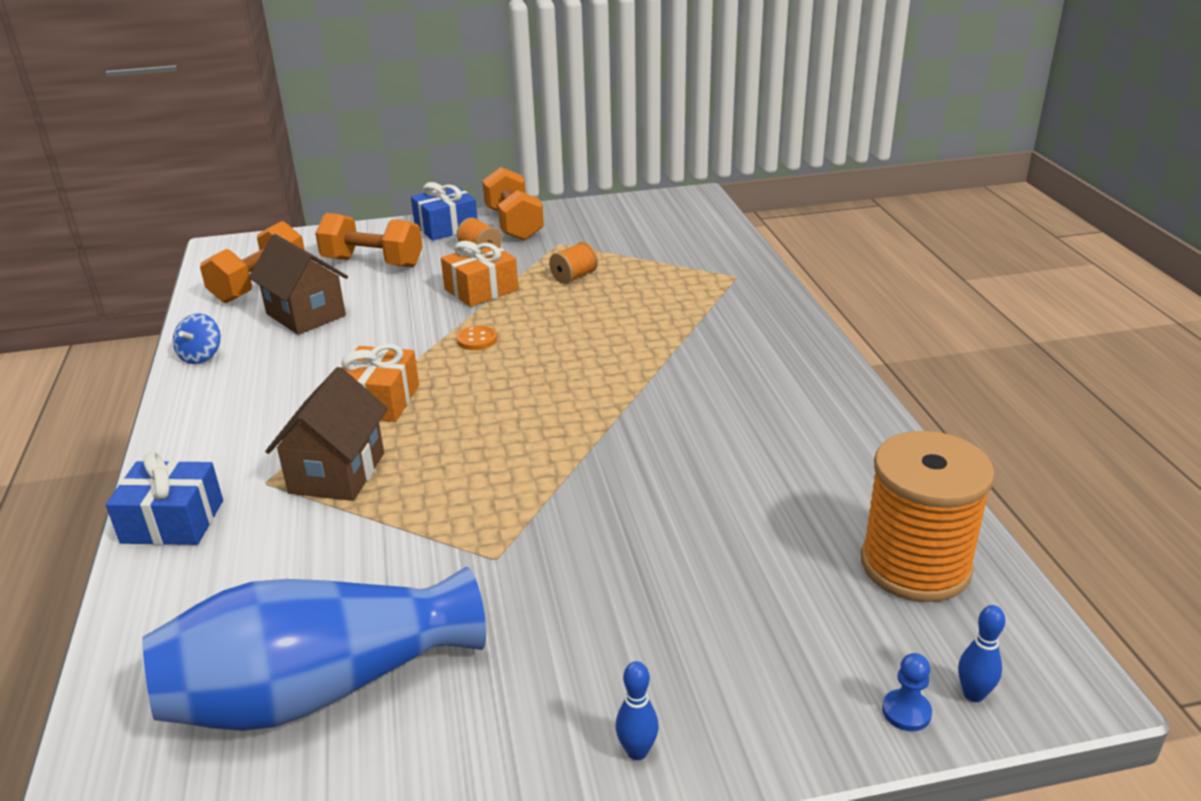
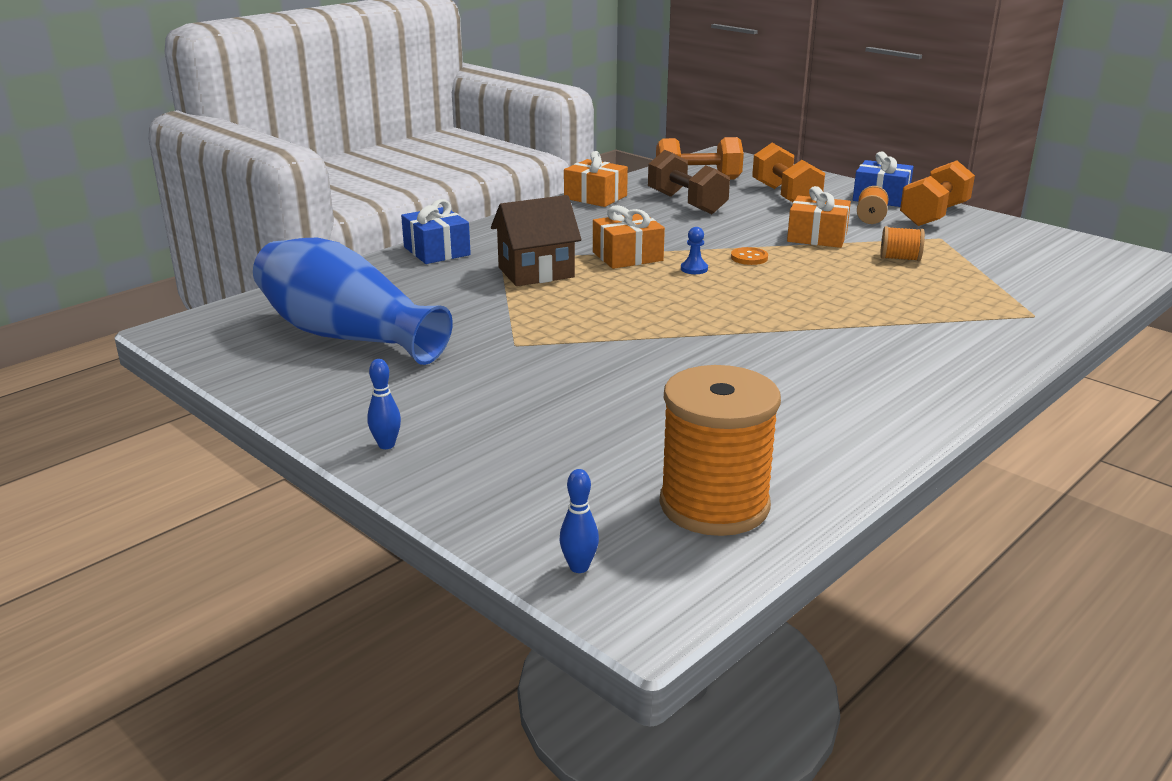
camera: 55 degrees right, 5 degrees down
(201, 356) = (595, 197): blue spinning top -> orange gift
(305, 315) = (686, 203): brown house -> brown dumbbell
(906, 712) = (526, 539): blue pawn -> blue pawn (694, 269)

